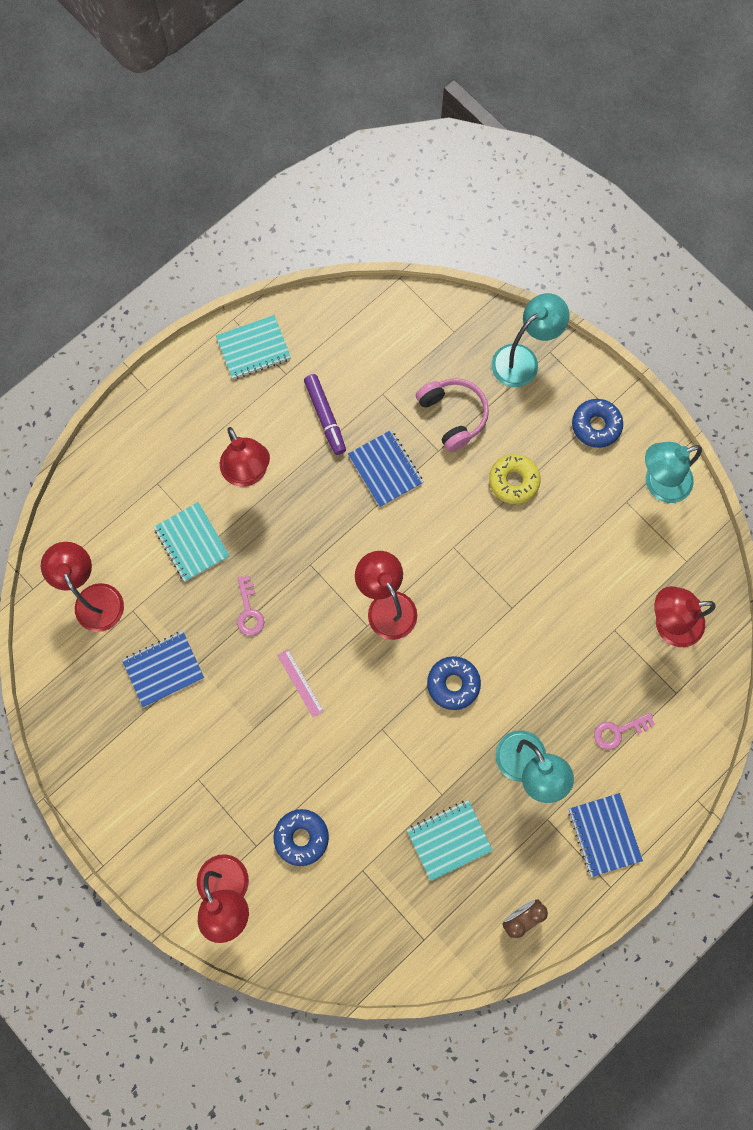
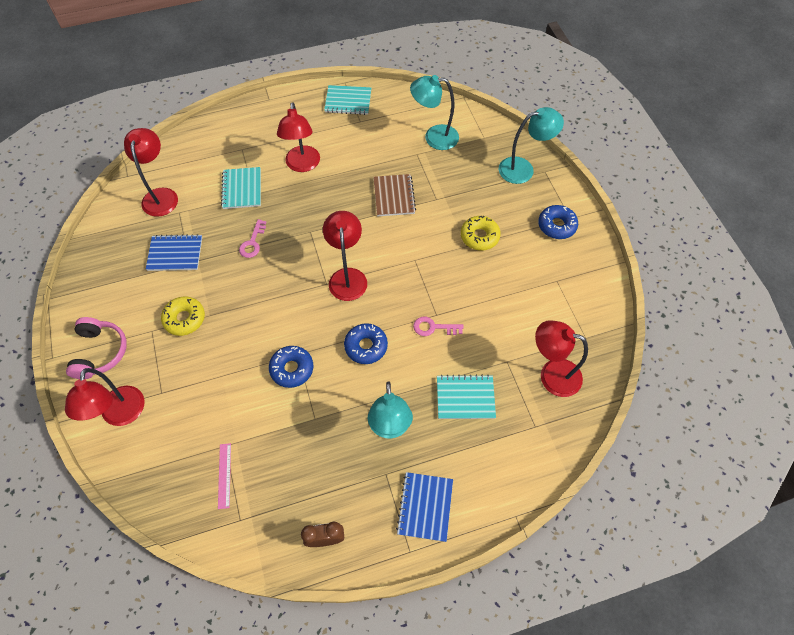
camera: 25 degrees right, 15 degrees down
(227, 746) = (184, 319): none -> yellow donut
(300, 682) = (259, 300): pink ruler -> pink ruler (224, 475)
(301, 837) = (196, 401): blue donut -> blue donut (292, 369)
(325, 417) = (371, 153): purple marker -> none
(385, 469) = (394, 196): blue notebook -> brown notebook
(449, 840) = (302, 453): turquoise notebook -> turquoise notebook (465, 398)
(453, 415) = (457, 183): pink headphones -> pink headphones (100, 352)
(618, 731) = (475, 434): pink key -> pink key (433, 327)
(659, 484) = (587, 279): turquoise lamp -> turquoise lamp (434, 137)

